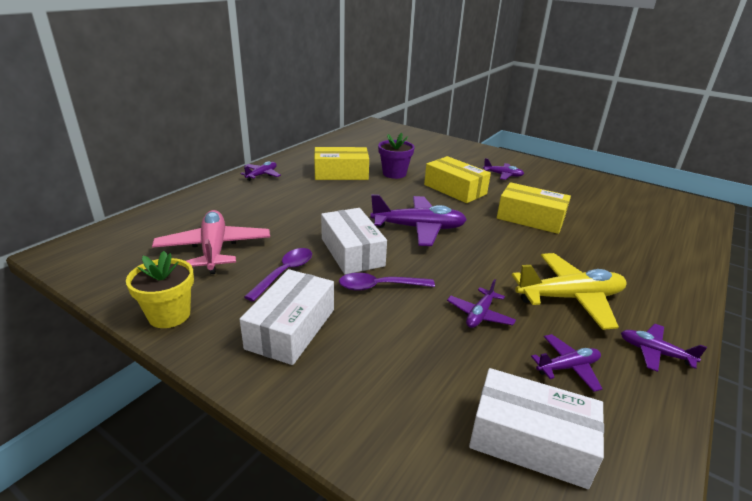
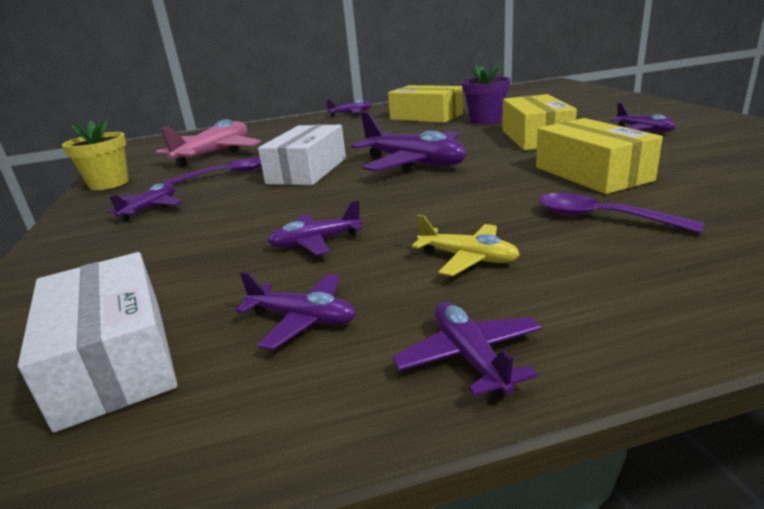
camera: 45 degrees right, 5 degrees down
(291, 328) = (150, 209): white box -> purple plane
(379, 286) = (274, 198): purple spoon -> purple spoon (602, 218)
(569, 298) = (467, 258): yellow plane -> yellow plane, size x0.53

